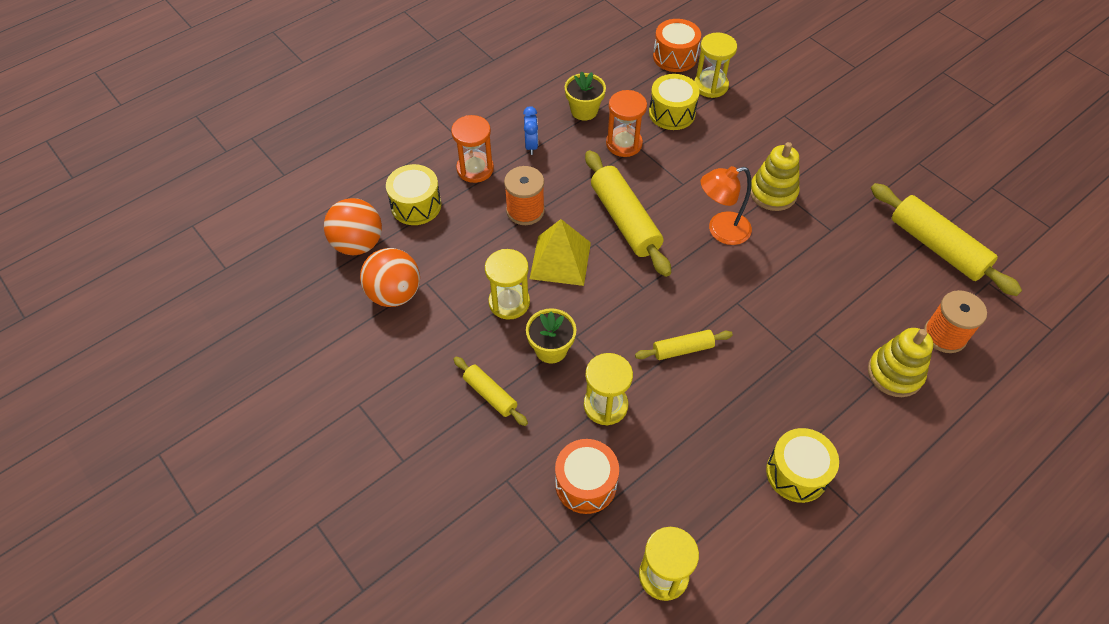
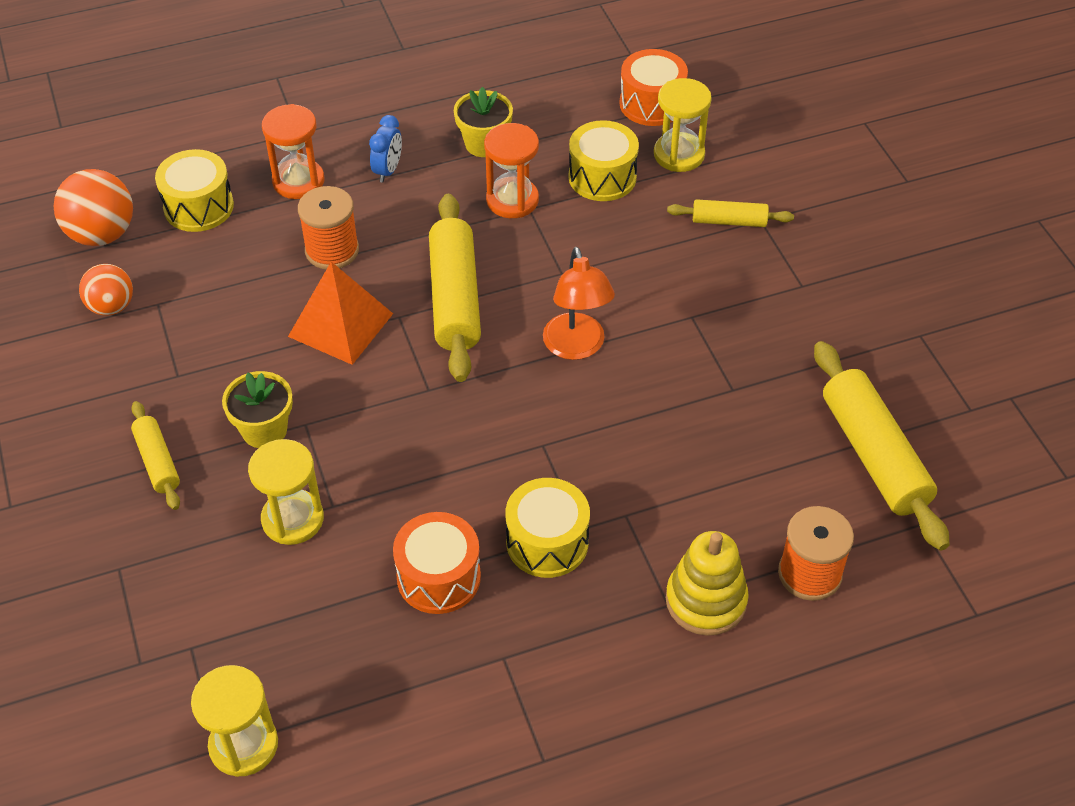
camera: 20 degrees right, 5 degrees down
(394, 294) = (111, 307): orange ball -> orange ball, size x0.66
(509, 302) = (245, 358): yellow hourglass -> none
(560, 260) = (341, 325): yellow pyramid -> orange pyramid
(585, 484) = (212, 604): orange drum -> orange drum (438, 577)
(682, 349) = (433, 482): yellow rolling pin -> yellow rolling pin (729, 221)
(721, 231) = (576, 347): orange lamp -> orange lamp turned 105 degrees counterclockwise
(773, 193) = (680, 318): yellow stacking toy -> none
(797, 473) = (491, 681): yellow drum -> yellow drum (547, 542)

